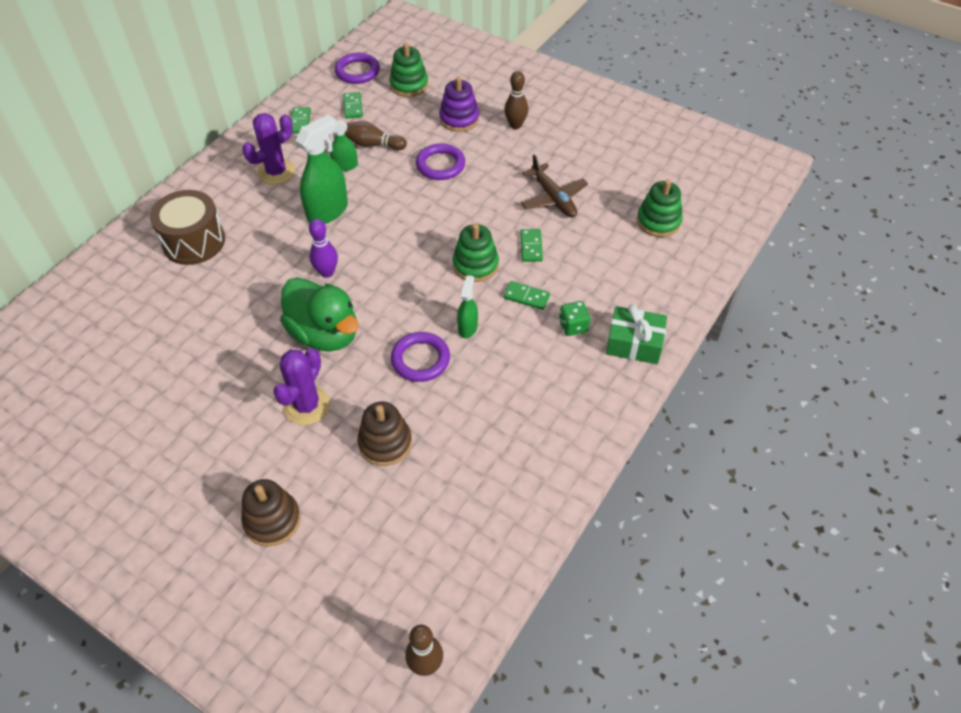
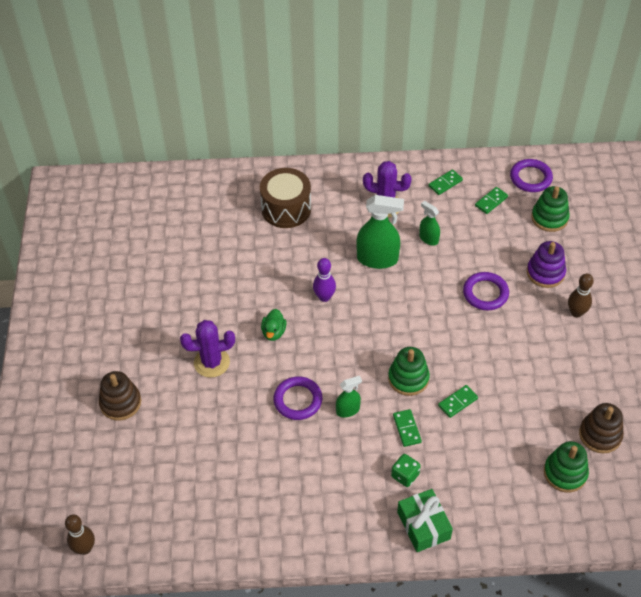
camera: 55 degrees right, 0 degrees up
(325, 334) = (273, 332): green duck -> green duck, size x0.46
(373, 144) = (465, 240): brown bowling pin -> none
(385, 443) = (217, 424): brown stacking toy -> brown stacking toy (600, 435)
(553, 198) = (521, 386): brown plane -> none

